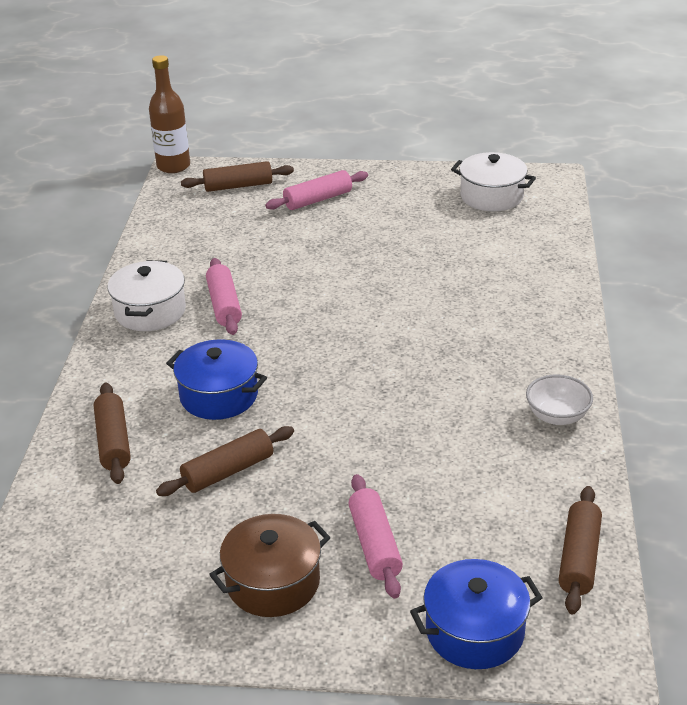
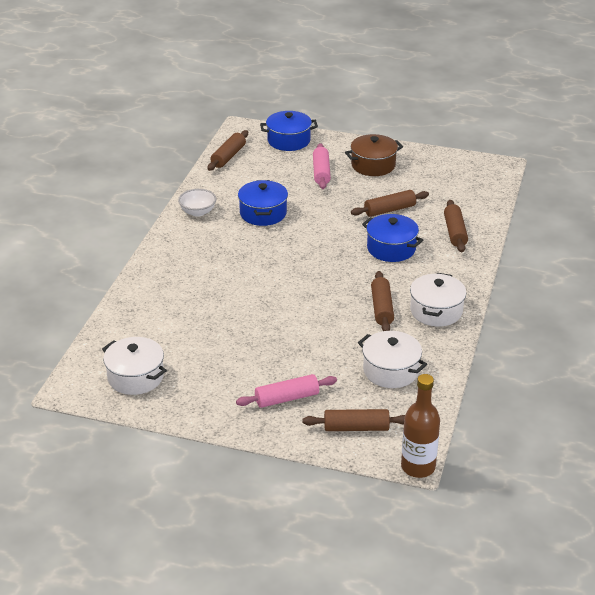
camera: 170 degrees left, 0 degrees up
(206, 238) = (390, 370): none -> white pot
(224, 305) = (382, 308): pink rolling pin -> brown rolling pin
(446, 430) = (263, 213): none -> blue pot

